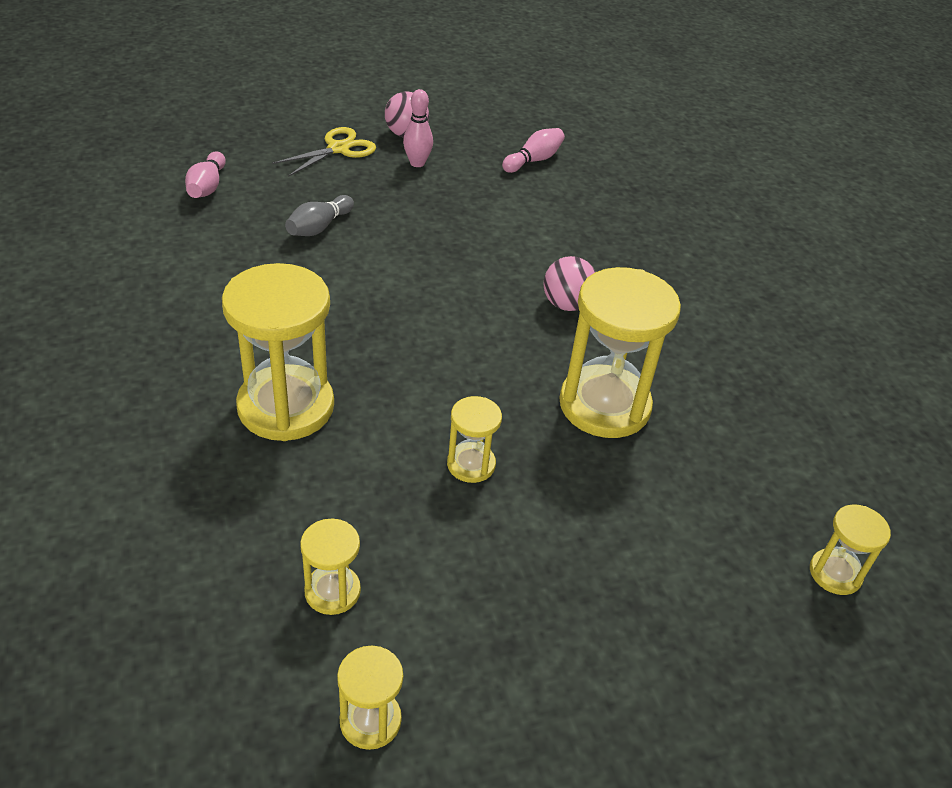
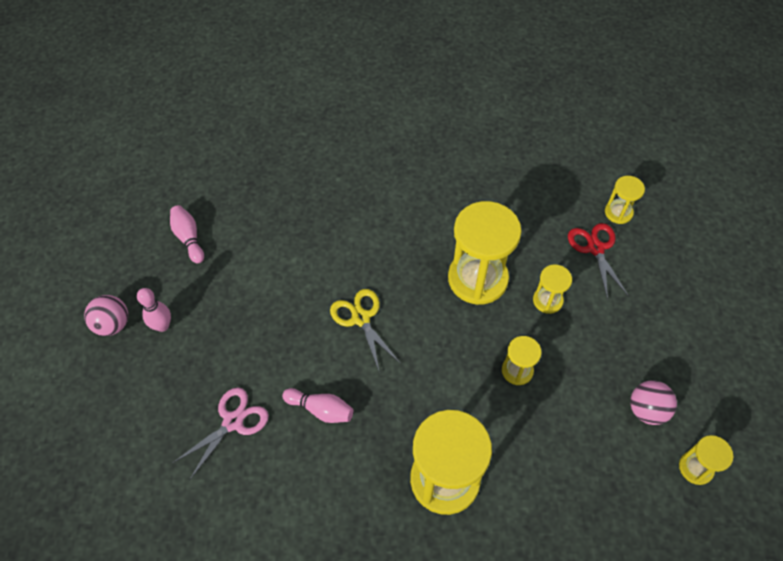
camera: 70 degrees left, 15 degrees up
(207, 187) = (139, 511): pink bowling pin -> pink bowling pin (320, 409)
(319, 227) = (233, 422): grey bowling pin -> pink scissors
(332, 591) = (608, 474): yellow hourglass -> yellow hourglass (547, 300)
(338, 149) = (116, 385): yellow scissors -> yellow scissors (361, 318)
(566, 304) = (375, 270): pink ball -> pink ball (646, 410)
(739, 545) = (595, 248): none -> red scissors

